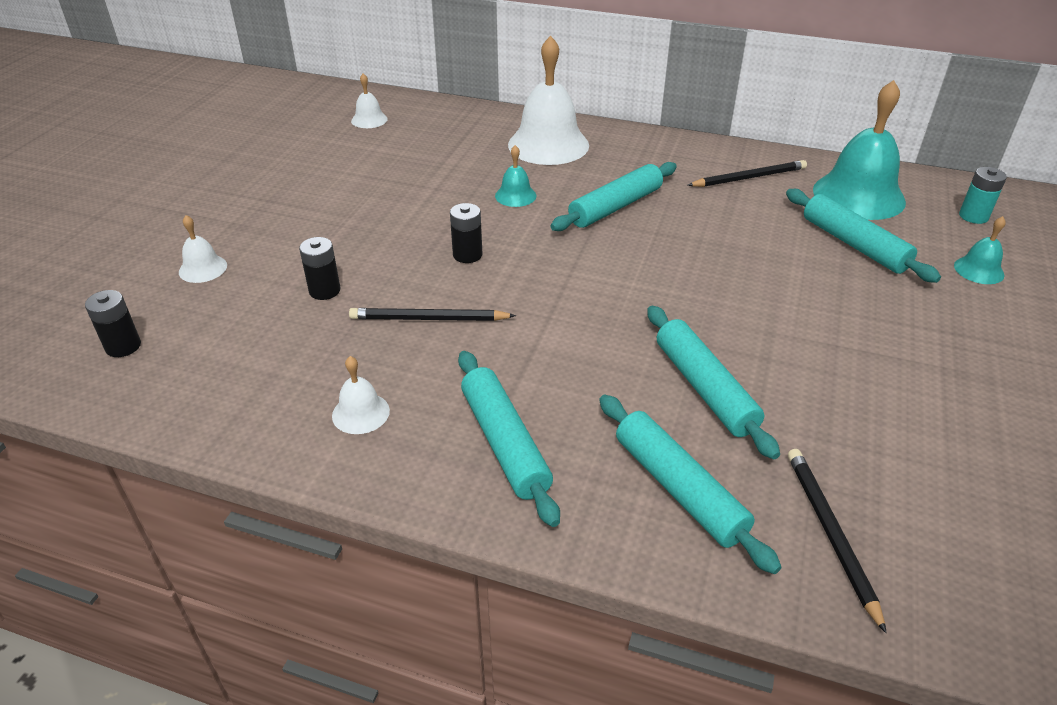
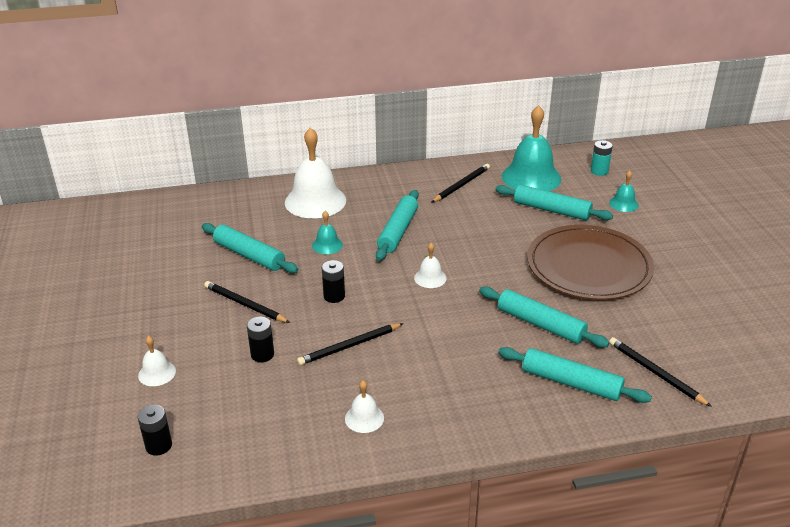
camera: 30 degrees left, 5 degrees down
(362, 230) = (245, 304): none -> black pencil
(369, 120) = (164, 221): white bell -> white bell (430, 278)
(505, 443) = (462, 398): turquoise rolling pin -> turquoise rolling pin (249, 255)
(848, 336) = (588, 266): none -> brown plate

